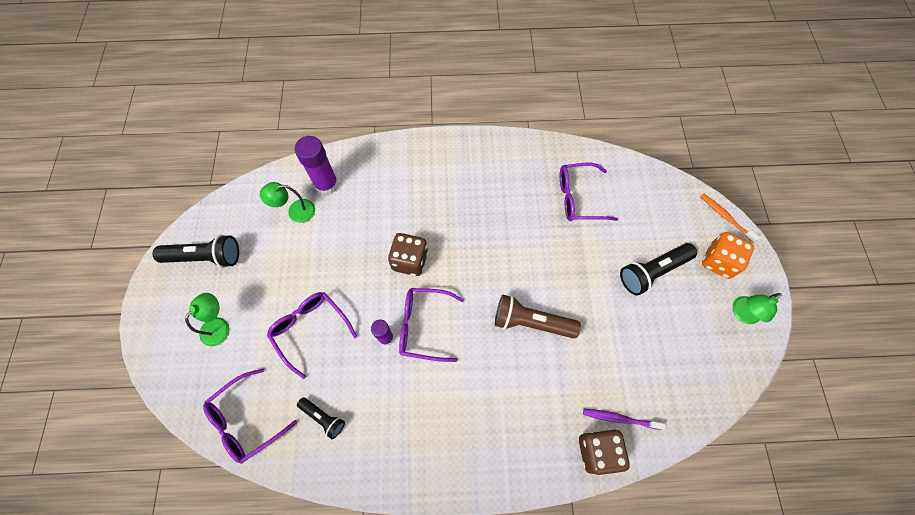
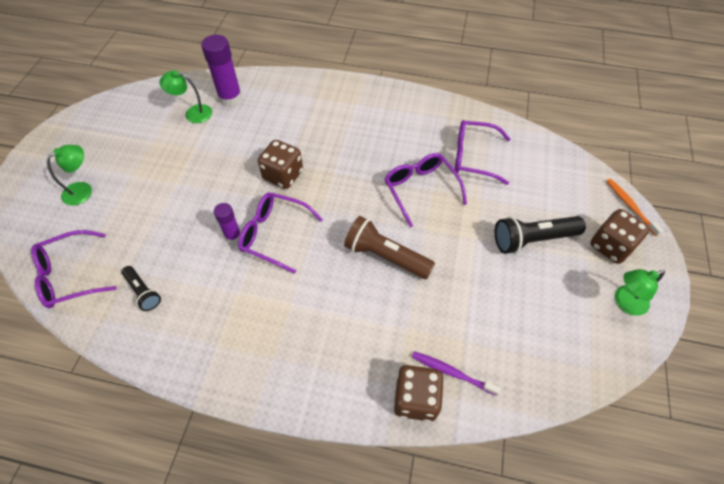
camera: 15 degrees right, 10 degrees down
(205, 257) = (97, 132): black flashlight -> none
(310, 329) = (164, 212): purple glasses -> purple glasses (420, 189)
(718, 261) = (611, 246): orange dice -> brown dice

